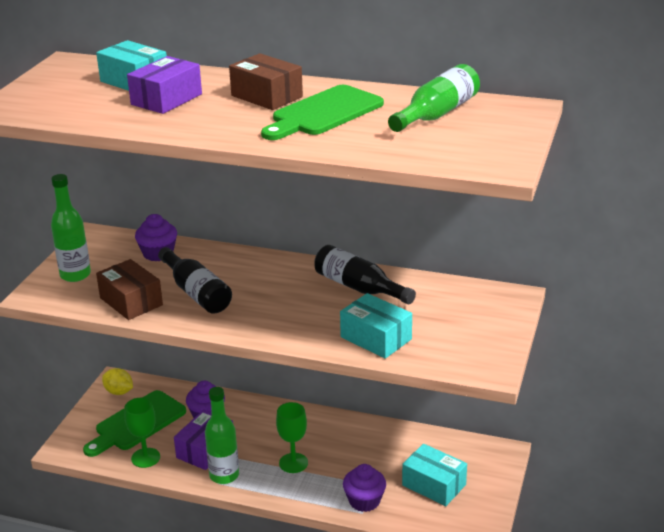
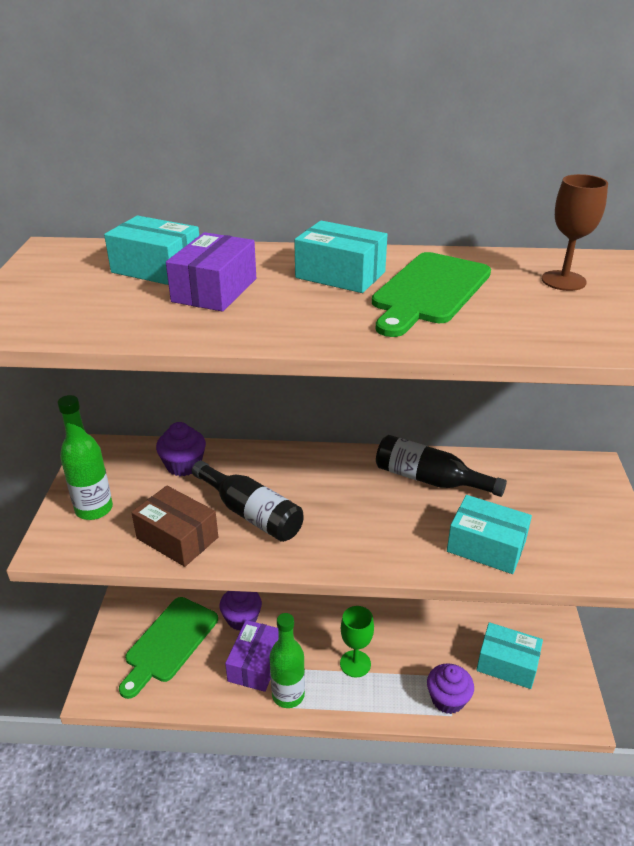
camera: 15 degrees left, 5 degrees up
(119, 392) = (136, 605): yellow lemon -> none
(145, 458) = (193, 688): green goblet -> none
(266, 96) = (340, 275): brown box -> turquoise box
(437, 114) = (563, 281): green bottle -> brown goblet

